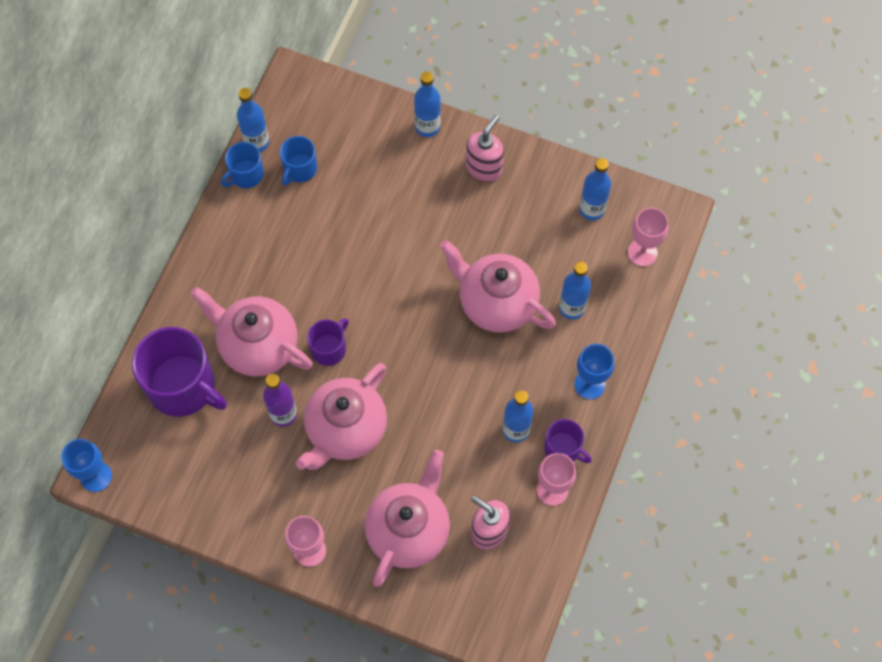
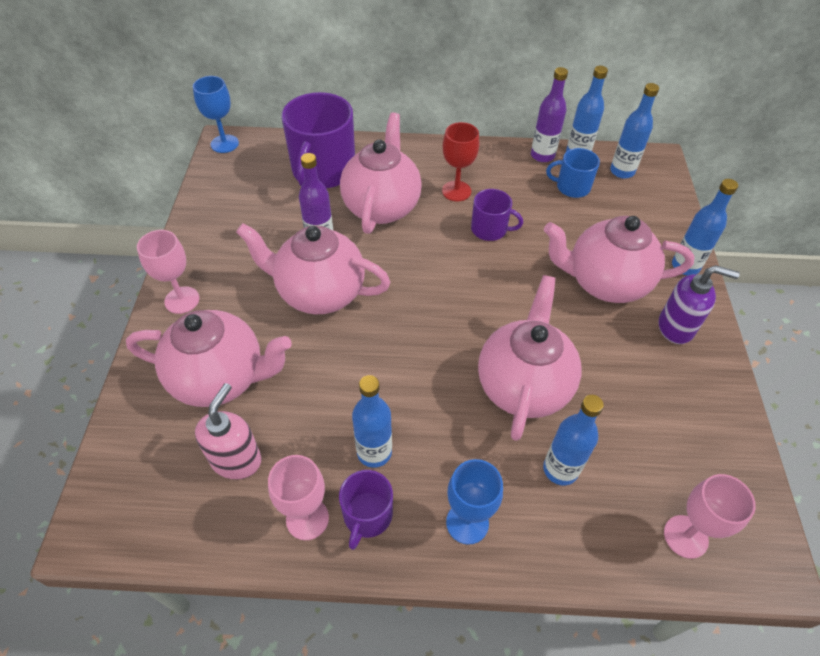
camera: 70 degrees right, 15 degrees down
(246, 174) = (542, 155): blue mug -> purple bottle
(263, 272) = (456, 191): none -> red goblet
(329, 348) = (402, 256): purple mug -> purple mug (490, 229)
(421, 197) = (605, 283): none -> pink teapot
(484, 168) = (676, 327): pink soap dispenser -> purple soap dispenser
(592, 209) = (703, 454): blue bottle -> blue bottle (622, 171)

